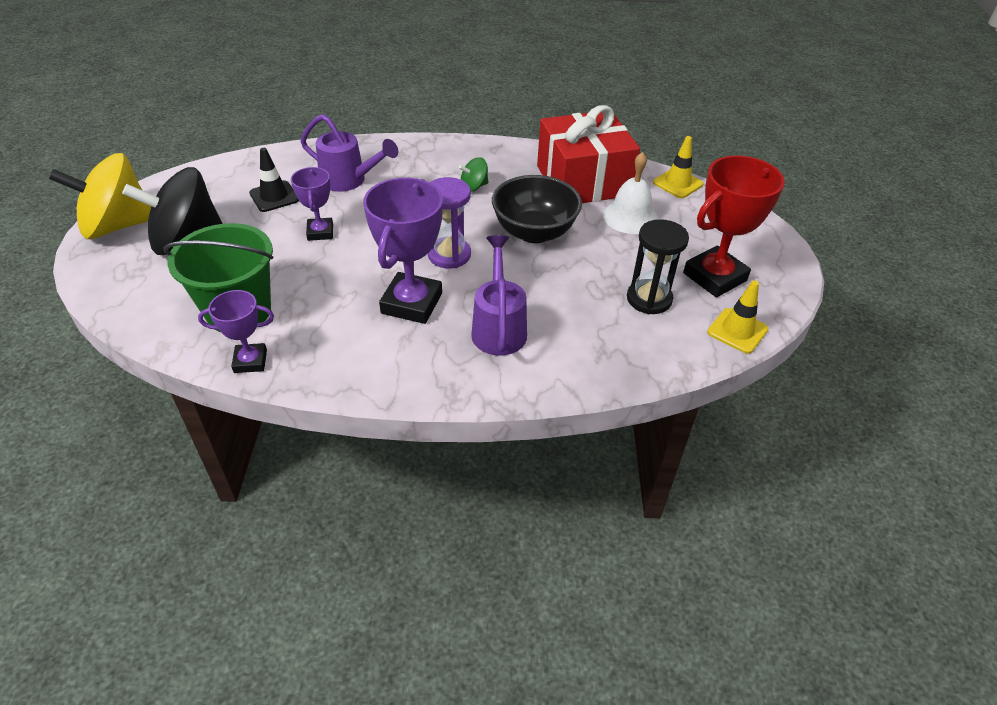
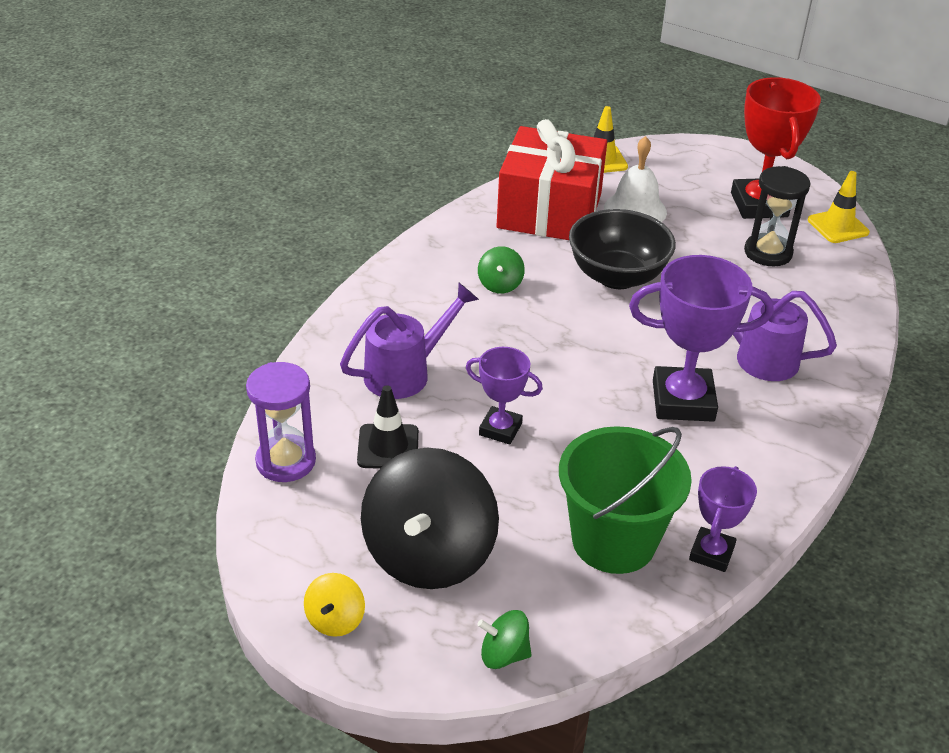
camera: 60 degrees left, 5 degrees down
(113, 295) = (504, 654): none -> green spinning top
(117, 226) = (335, 619): yellow spinning top -> yellow spinning top, size x0.43
(411, 303) = (683, 401): purple trophy -> purple trophy turned 45 degrees counterclockwise
(449, 255) = (616, 346): purple hourglass -> purple hourglass (286, 461)

